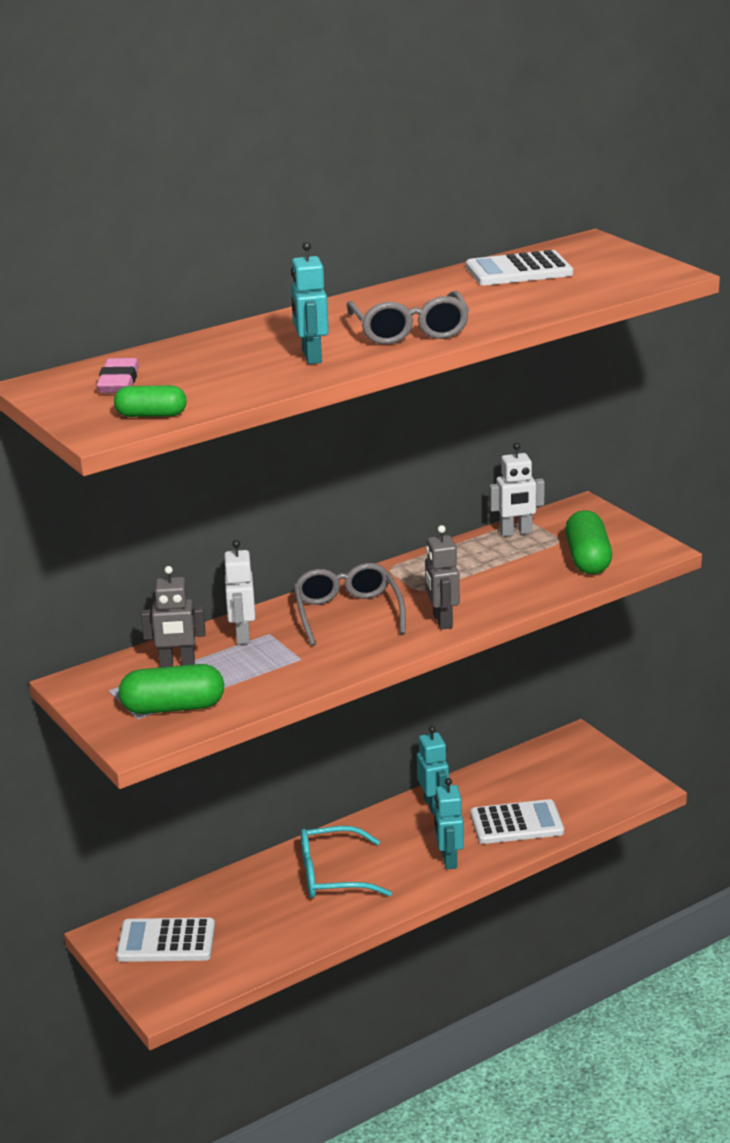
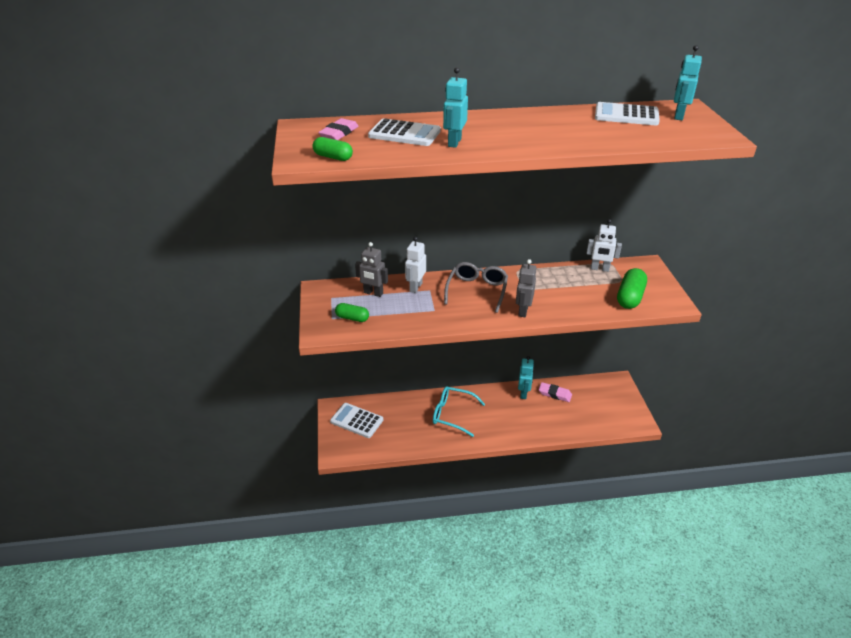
camera: 25 degrees right, 10 degrees up
(173, 707) = (352, 318): green capsule -> green capsule, size x0.62
(409, 331) = (525, 139): grey glasses -> none
(448, 859) = (513, 427): turquoise robot -> turquoise robot (678, 116)
(485, 789) = (555, 394): none -> pink eraser
(516, 823) = (559, 419): white calculator -> white calculator (404, 134)

